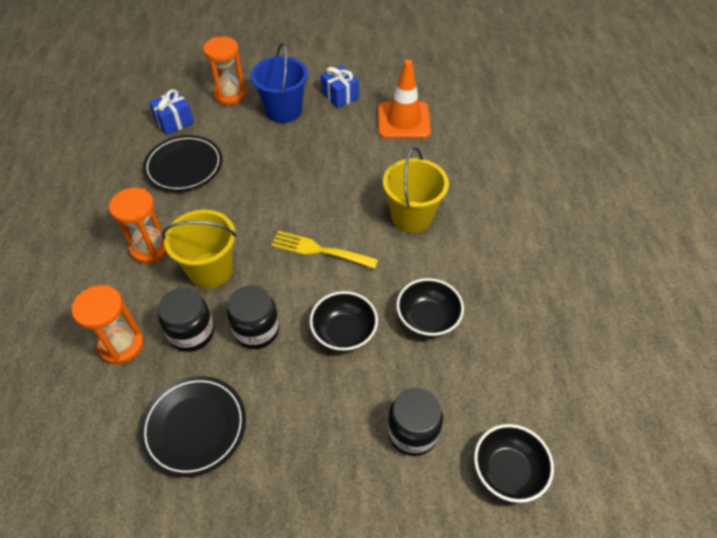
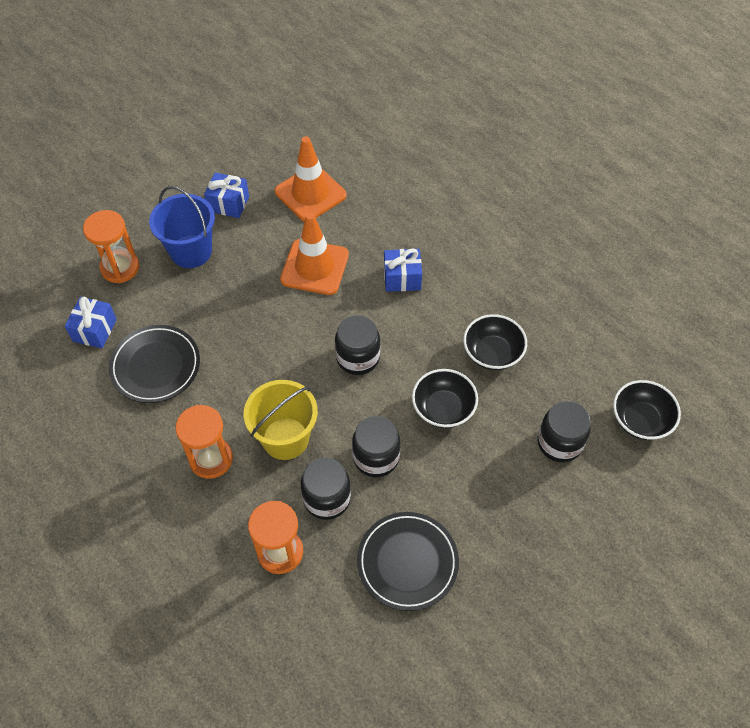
camera: 40 degrees left, 5 degrees up
(319, 250) = (358, 357): yellow fork -> black jar
(355, 170) = (314, 267): none -> orange traffic cone
(412, 217) = (402, 278): yellow bucket -> blue gift

